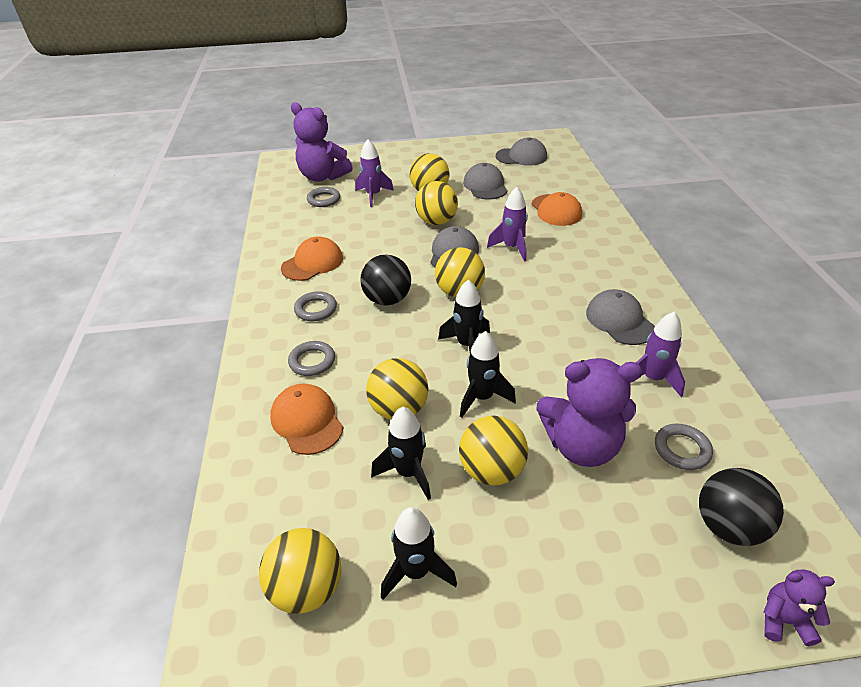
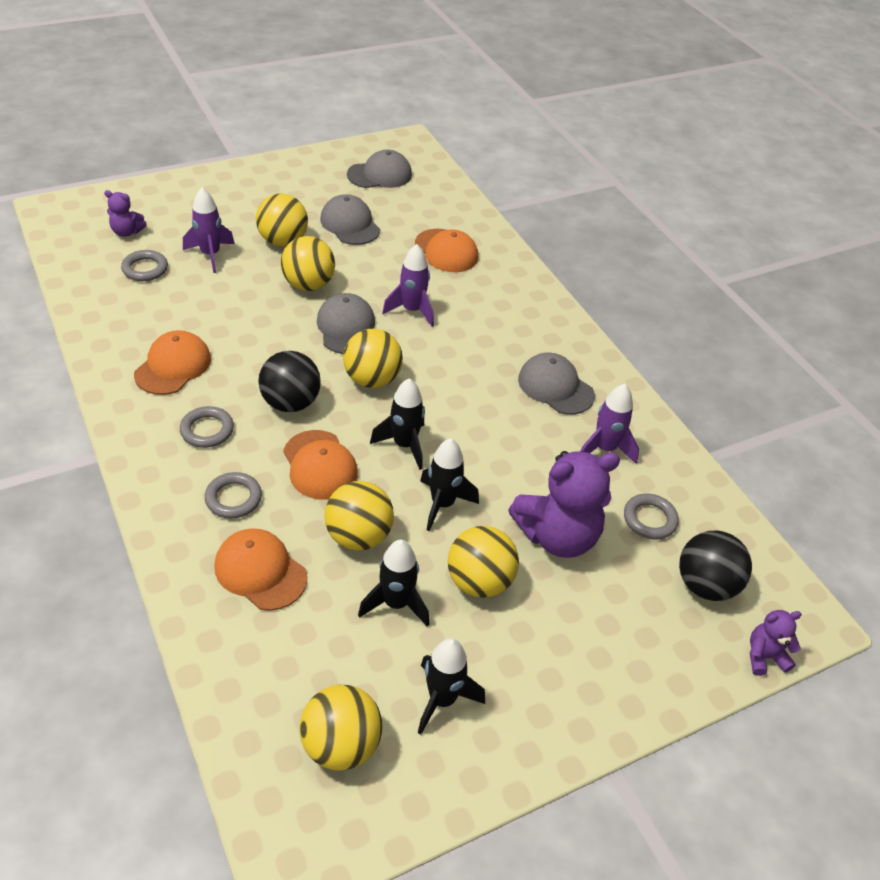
camera: 25 degrees left, 5 degrees up
(323, 176) = (127, 232): purple teddy bear -> purple teddy bear, size x0.48
(390, 348) = (320, 465): none -> orange cap

